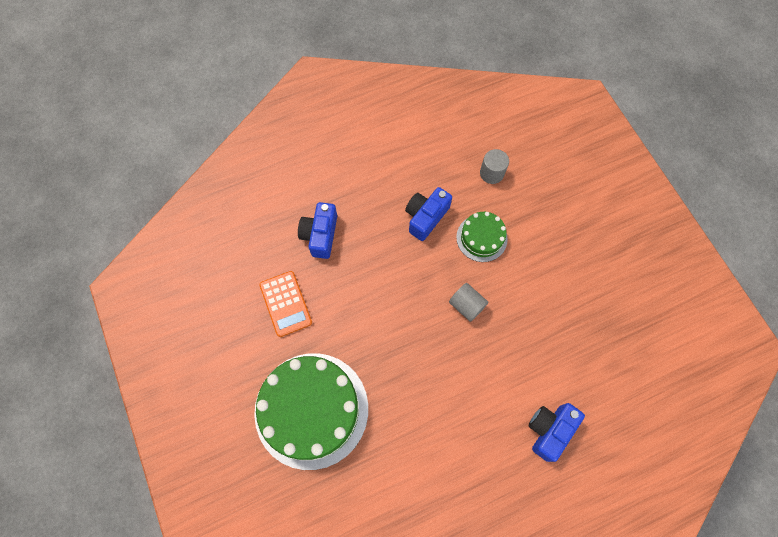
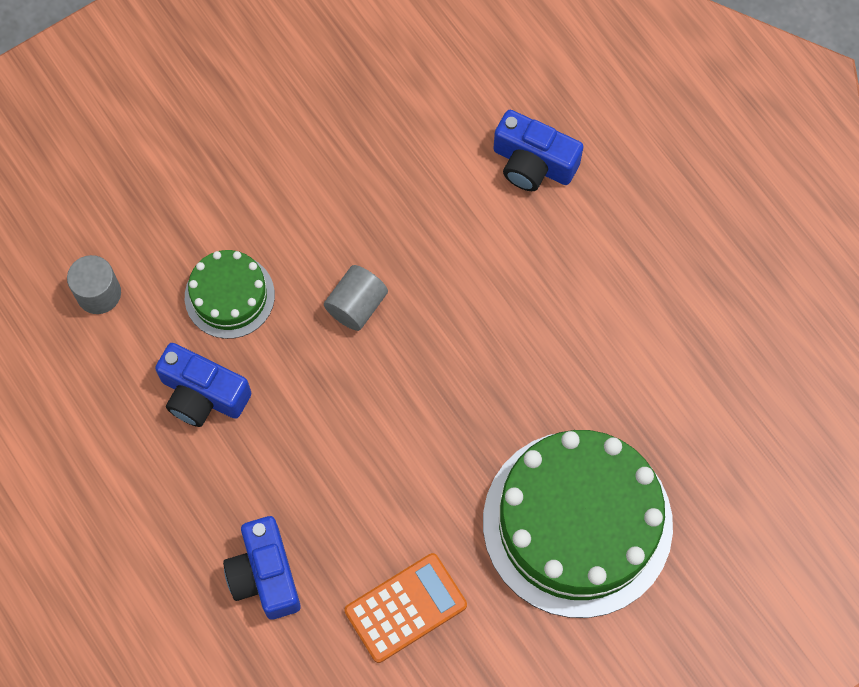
camera: 100 degrees left, 0 degrees up
(320, 235) = (265, 575): blue camera -> blue camera turned 75 degrees clockwise

